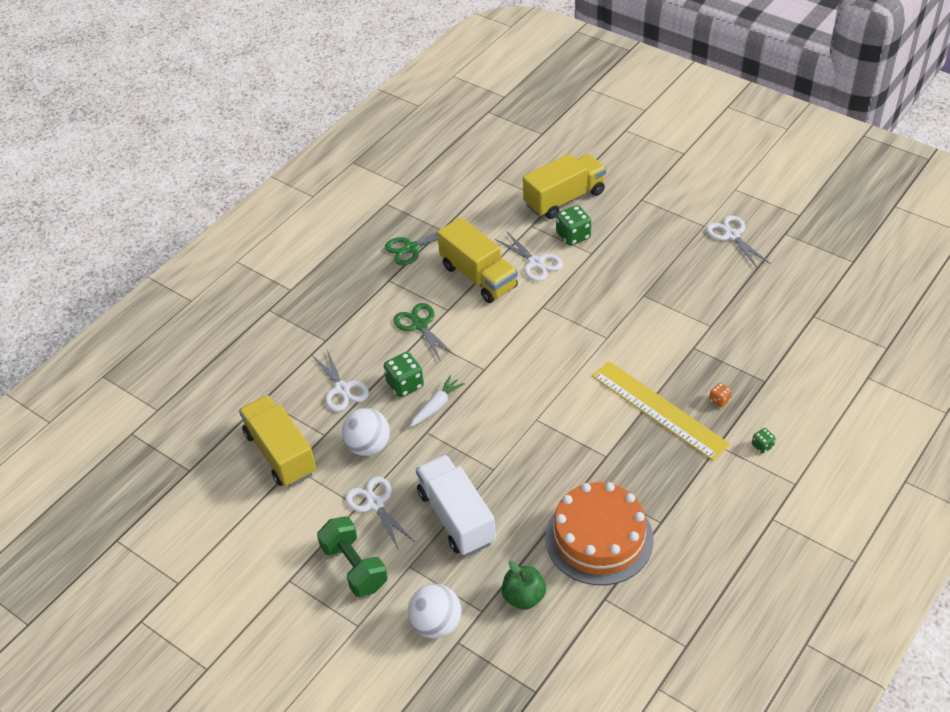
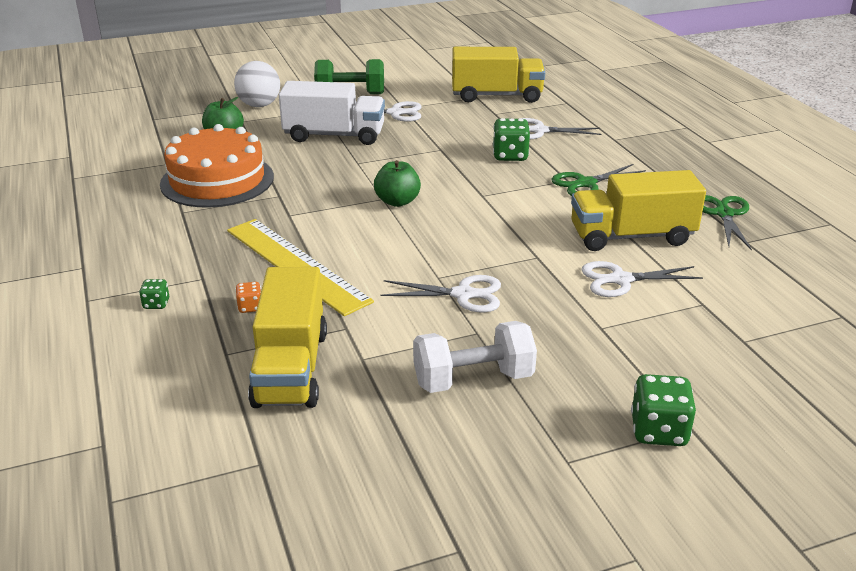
camera: 120 degrees right, 15 degrees down
(368, 446) = (458, 125): white ball -> none
(420, 325) = (585, 183): green scissors -> green scissors turned 150 degrees clockwise
(436, 406) = (464, 161): white carrot -> none
(533, 408) = (397, 201): none -> green apple
(564, 199) = (746, 353): yellow truck -> yellow truck (291, 368)
(573, 236) = (651, 327): green dice -> green dice (658, 431)
(659, 409) = (296, 265): yellow ruler -> yellow ruler turned 60 degrees clockwise
(682, 278) = (473, 379): none -> white dumbbell
(731, 235) = (514, 480): white scissors -> white scissors (463, 294)

